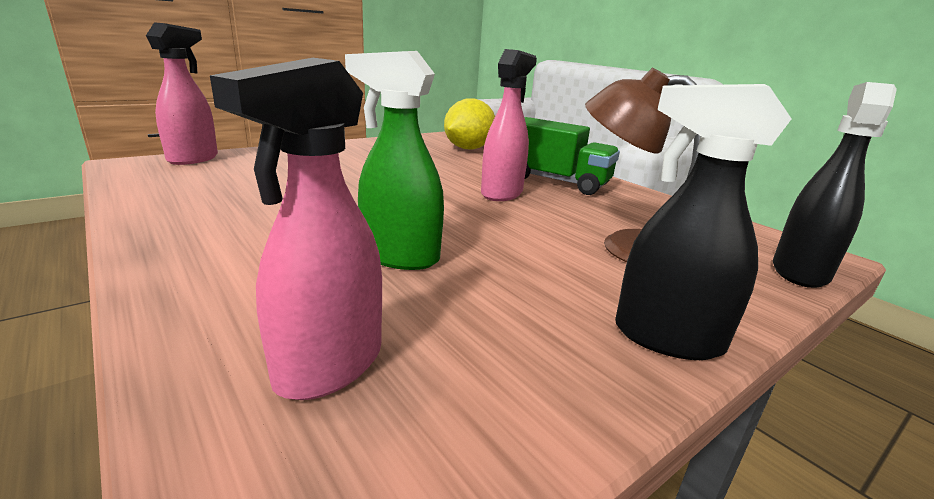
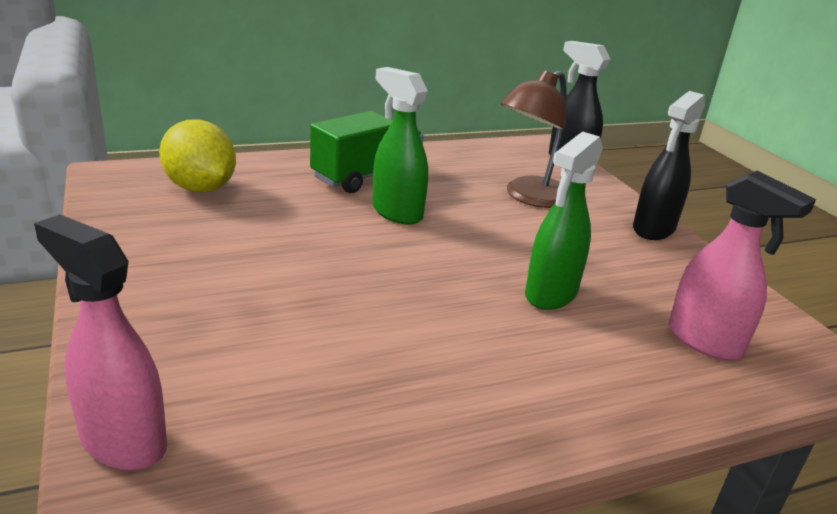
camera: 75 degrees left, 5 degrees up
(502, 193) = (396, 212): pink spray bottle -> green spray bottle

